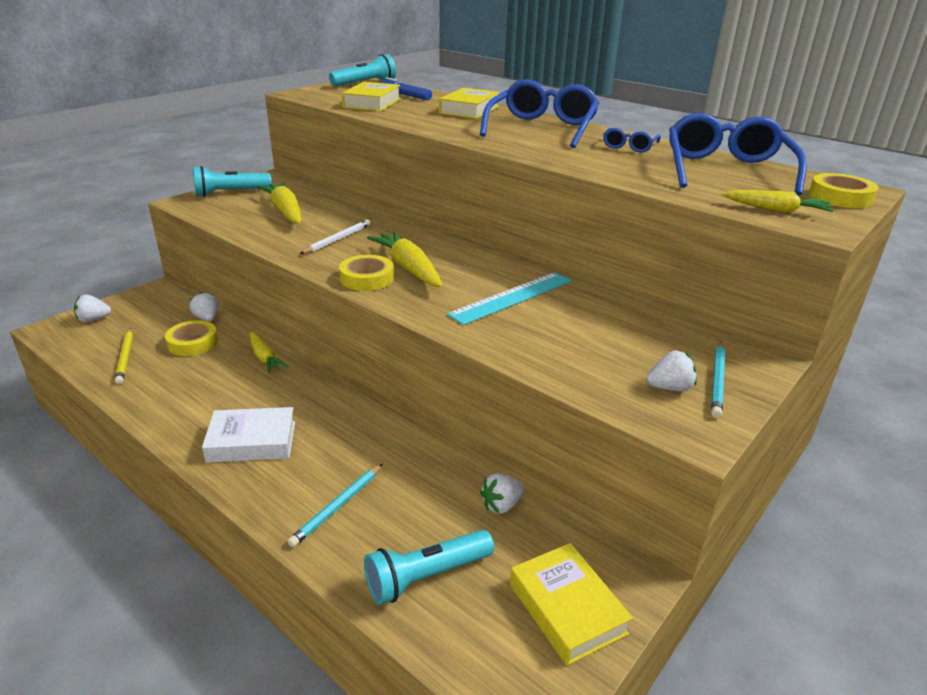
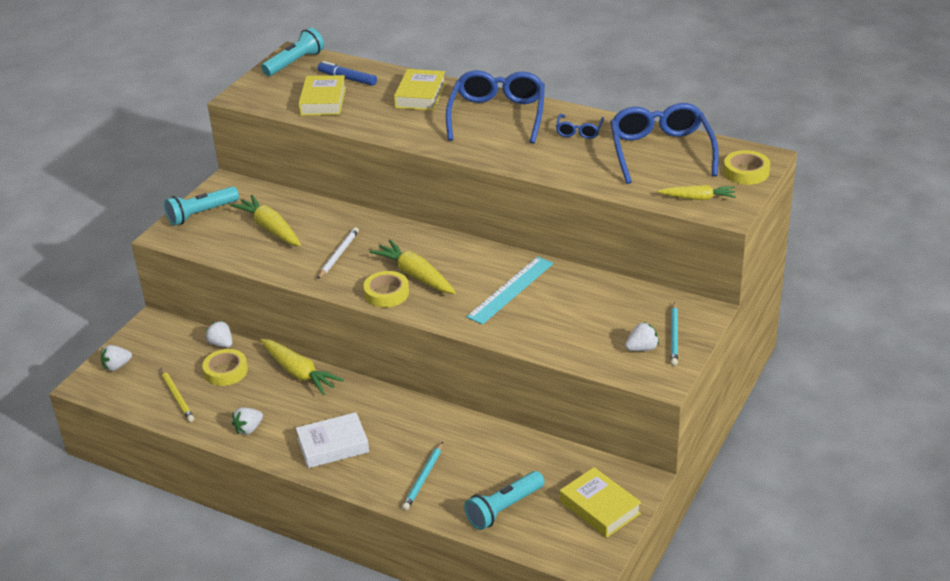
camera: 10 degrees left, 5 degrees up
(265, 358) = (299, 373): yellow carrot -> yellow carrot, size x1.55
(501, 505) = (539, 453): white strawberry -> white strawberry (248, 429)

